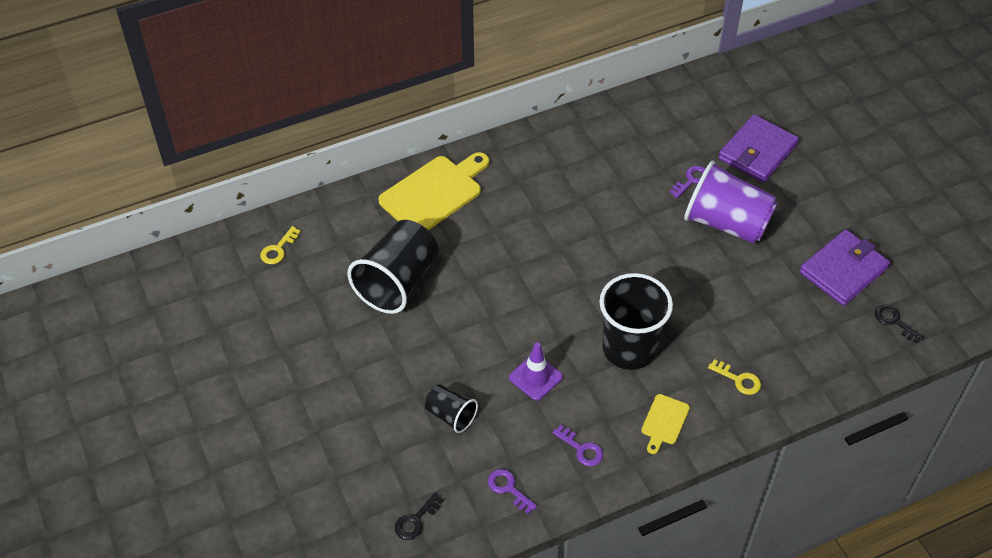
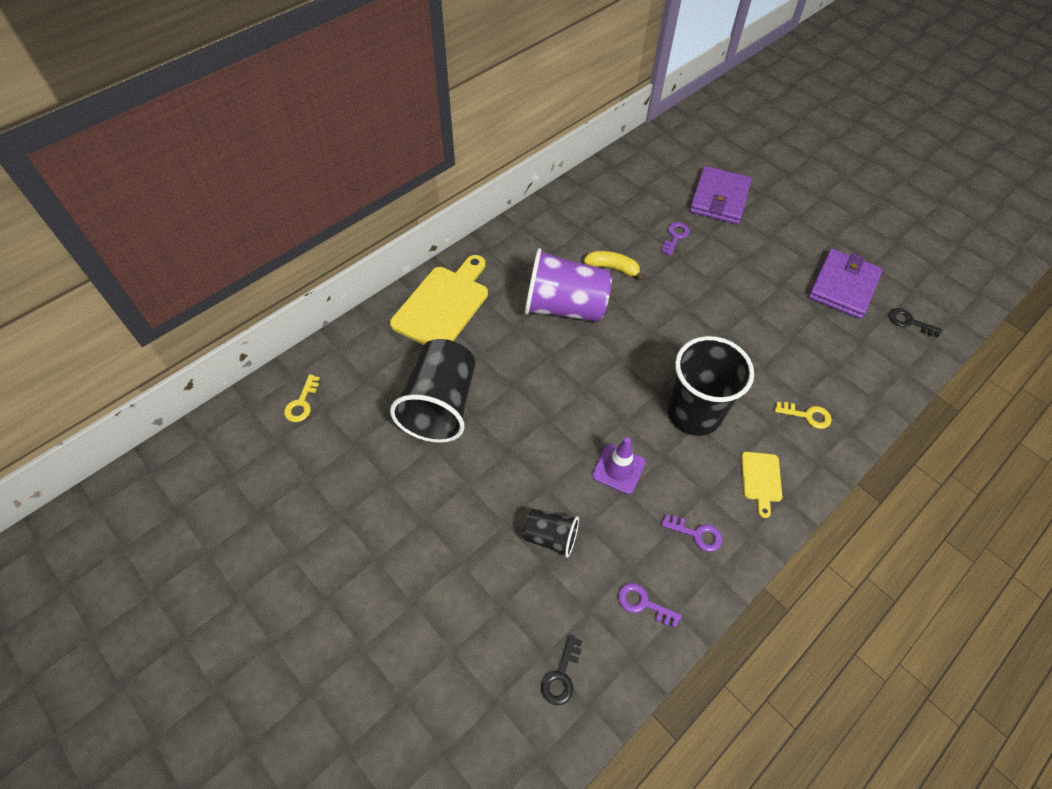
camera: 20 degrees left, 5 degrees up
(612, 197) = (613, 268): none -> yellow banana
(726, 223) = (724, 268): purple cup -> purple cup (564, 307)

